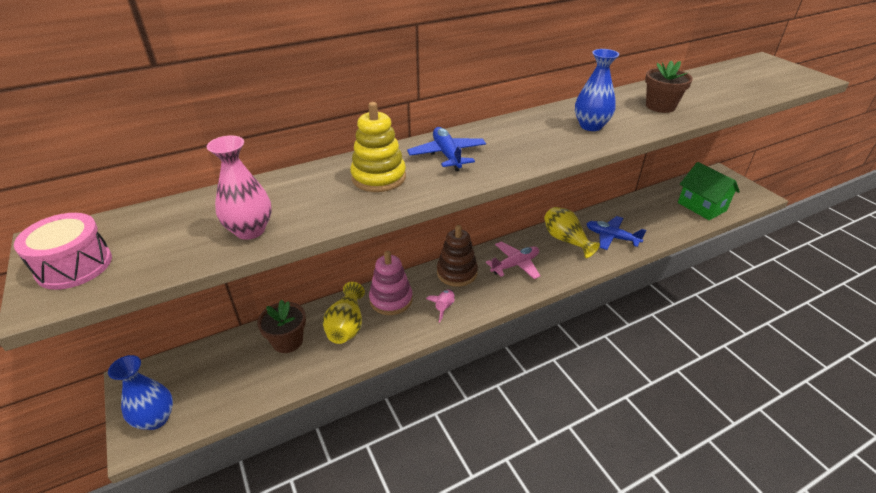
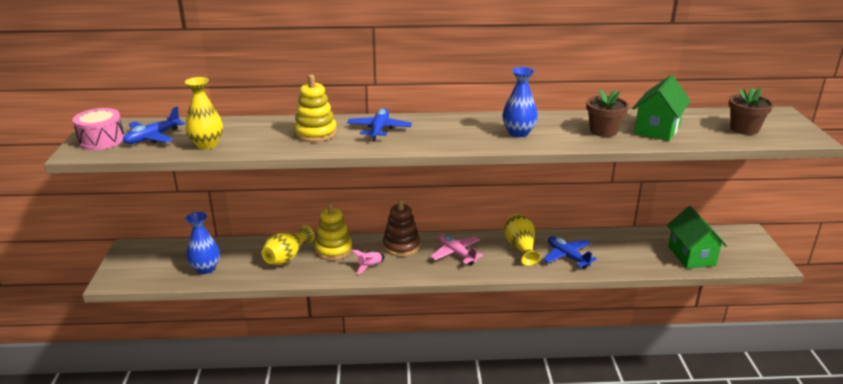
camera: 25 degrees right, 10 degrees down
(156, 239) = (153, 137): none -> blue plane
(156, 419) = (127, 273): blue vase -> blue vase (205, 268)
(250, 230) = (207, 145): pink vase -> yellow vase
(287, 341) = (239, 255): brown flower pot -> brown flower pot (744, 129)
(391, 300) = (333, 250): pink stacking toy -> yellow stacking toy
(515, 265) = (456, 253): pink plane -> pink plane turned 120 degrees counterclockwise
(700, 95) = (657, 129): none -> green house

